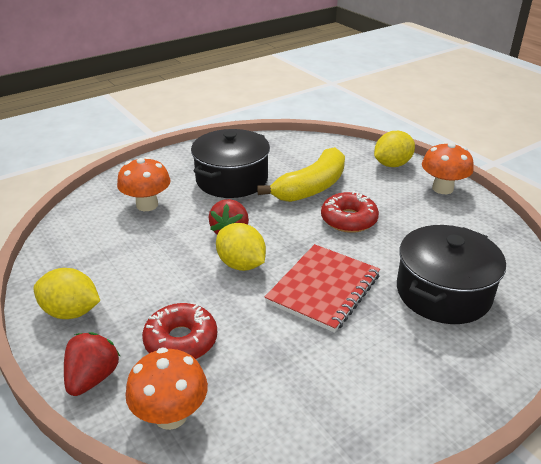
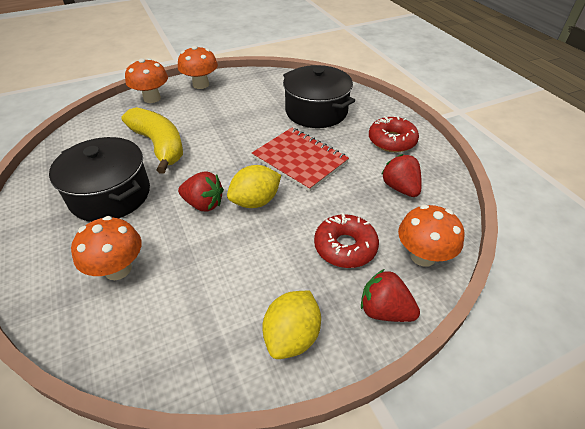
camera: 80 degrees left, 10 degrees up
(297, 392) = (400, 188): none -> red strawberry
(348, 219) = (218, 134): red donut -> red donut (392, 141)
(392, 164) = (152, 98): yellow lemon -> orange mushroom

